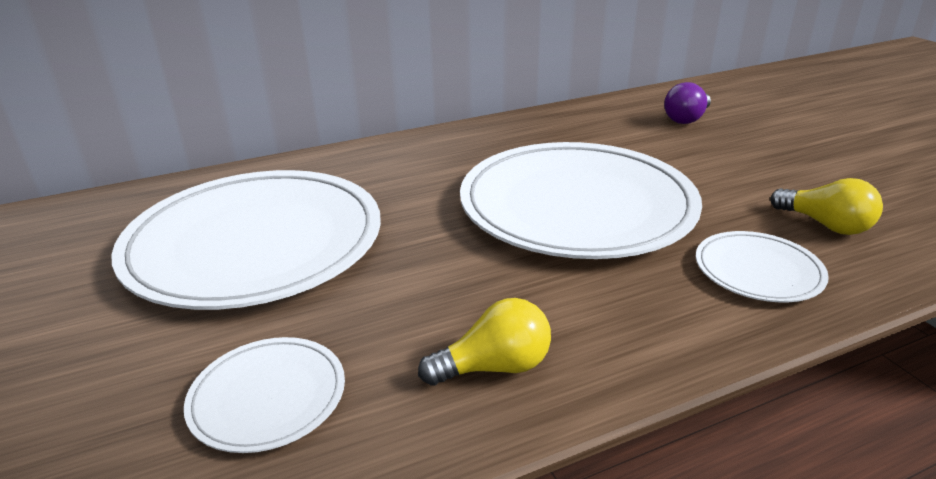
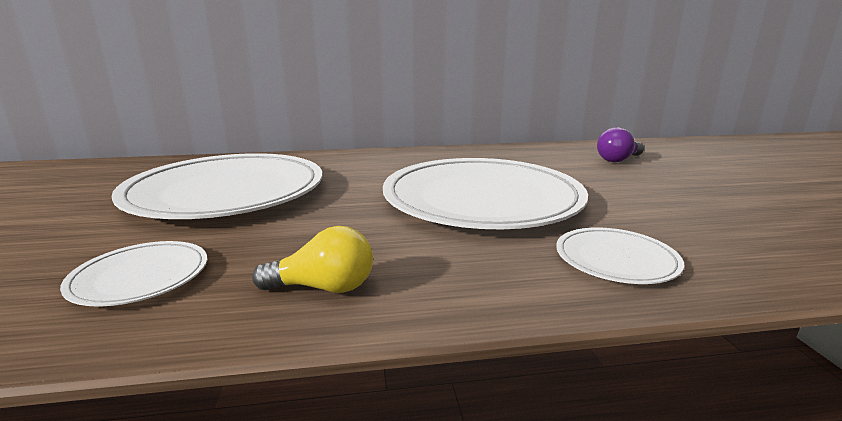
camera: 15 degrees right, 10 degrees down
(825, 225) = (707, 237): yellow light bulb -> none

